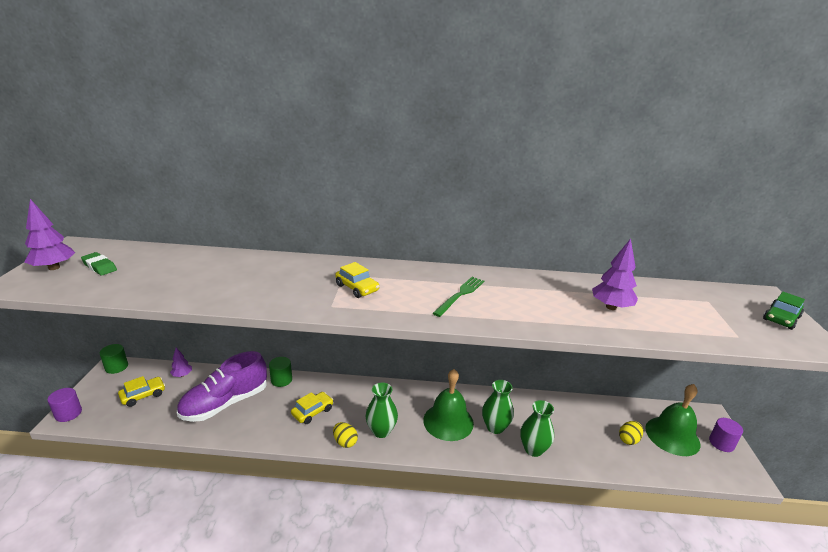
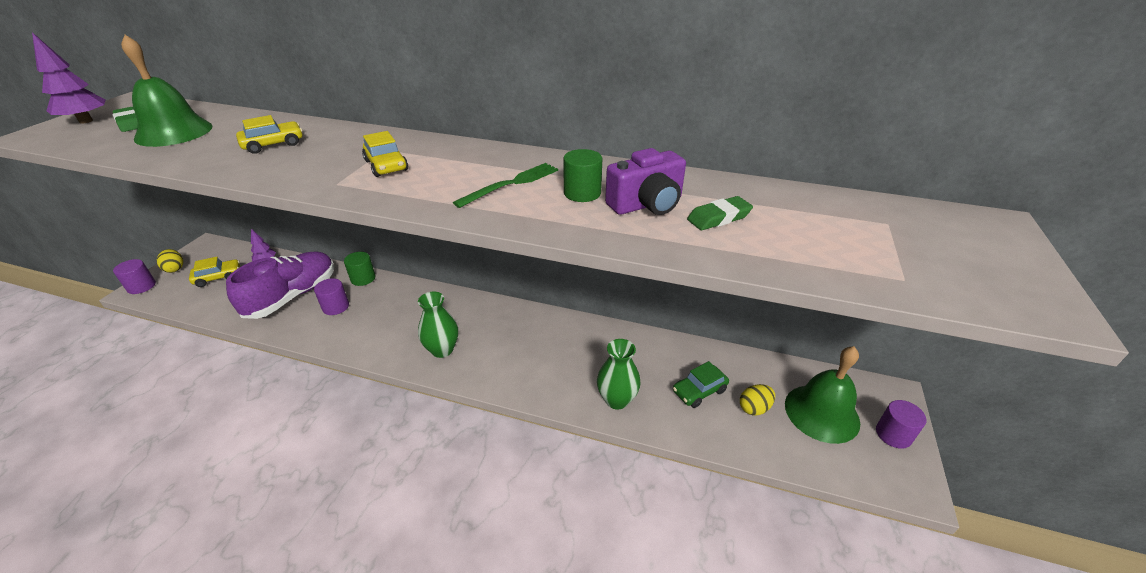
camera: 15 degrees right, 10 degrees up
(116, 367) = (209, 245): green cylinder -> green cylinder (582, 193)
(225, 403) = (293, 296): purple shoe -> purple shoe turned 150 degrees clockwise
(270, 407) = (335, 307): none -> purple cylinder
(312, 412) = (377, 317): yellow car -> yellow car (273, 144)
(345, 442) = (395, 356): yellow egg -> yellow egg (175, 269)
(448, 421) = (526, 350): green bell -> green bell (174, 132)
(495, 427) = (581, 365): green vase -> none
(561, 302) = (646, 204): none -> purple camera
(611, 307) = (718, 218): purple tree -> green eraser
(781, 318) = (1004, 260): green car -> green car (699, 391)

